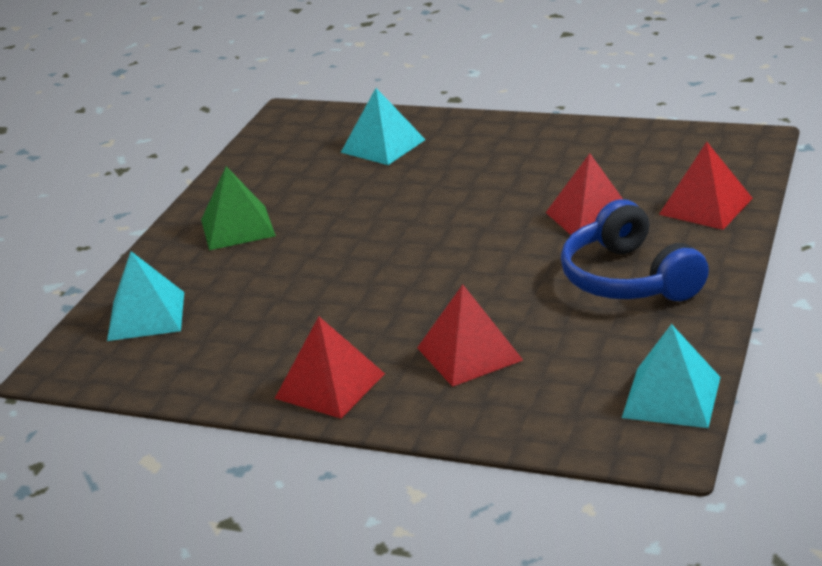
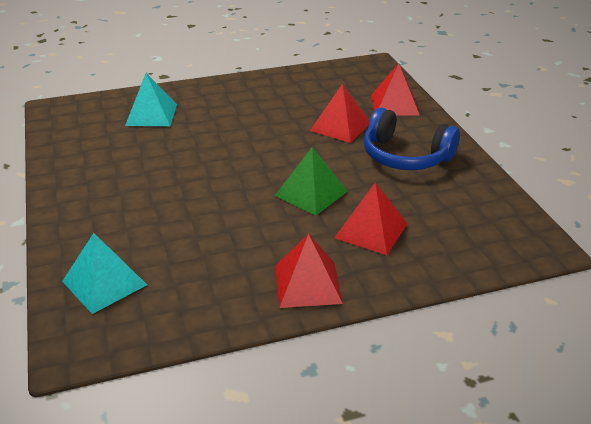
camera: 40 degrees left, 5 degrees up
(237, 227) = (105, 196): green pyramid -> green pyramid (311, 193)
(671, 397) = (512, 216): turquoise pyramid -> none

